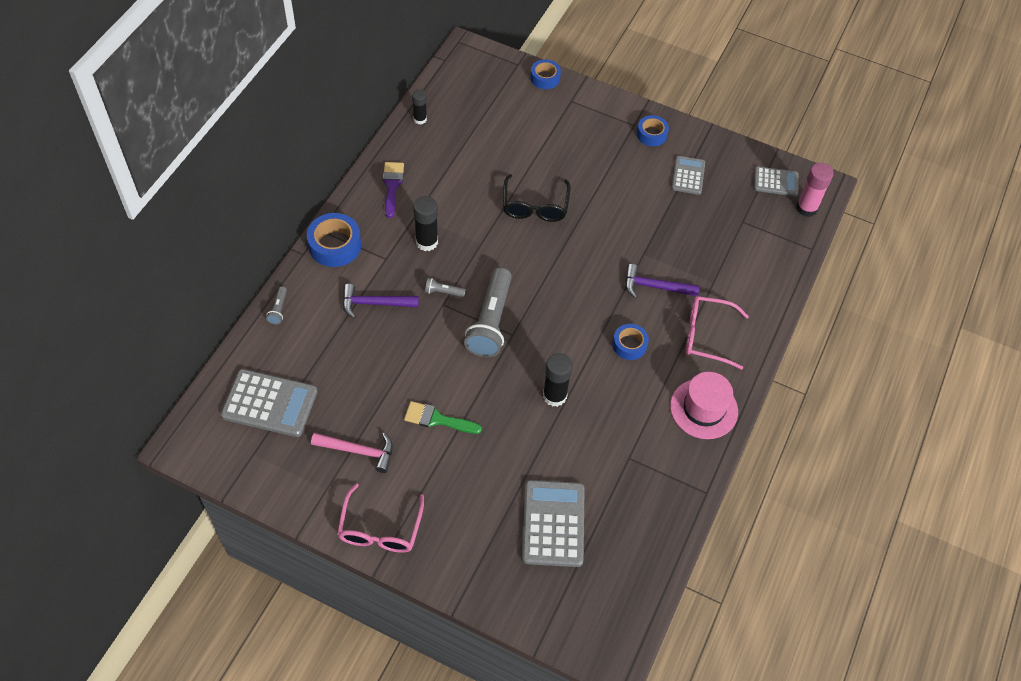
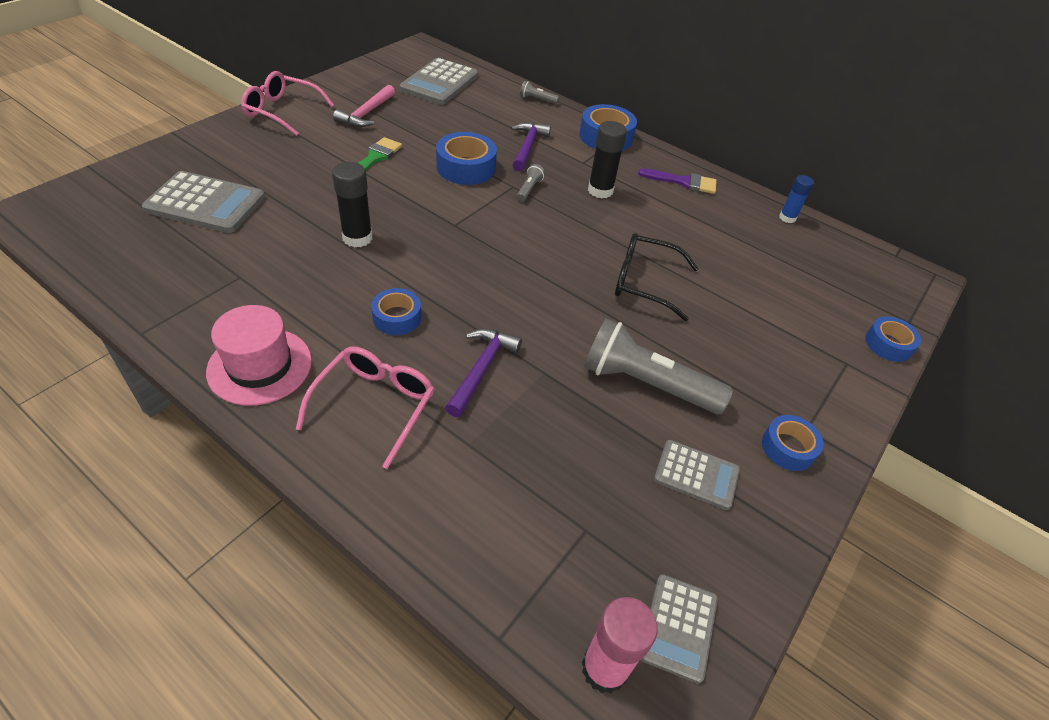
camera: 100 degrees right, 10 degrees down
(420, 119) = (787, 218): black glue stick -> blue glue stick
(426, 344) = (466, 167): none -> blue tape
(490, 322) = (478, 213): grey flashlight -> grey flashlight (646, 383)

